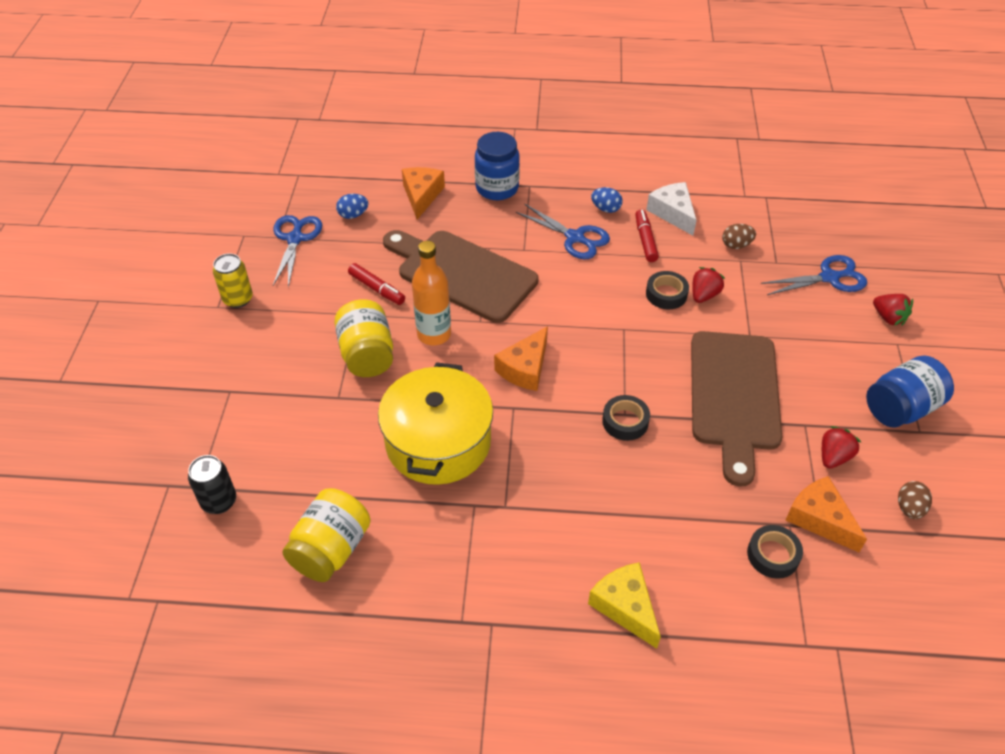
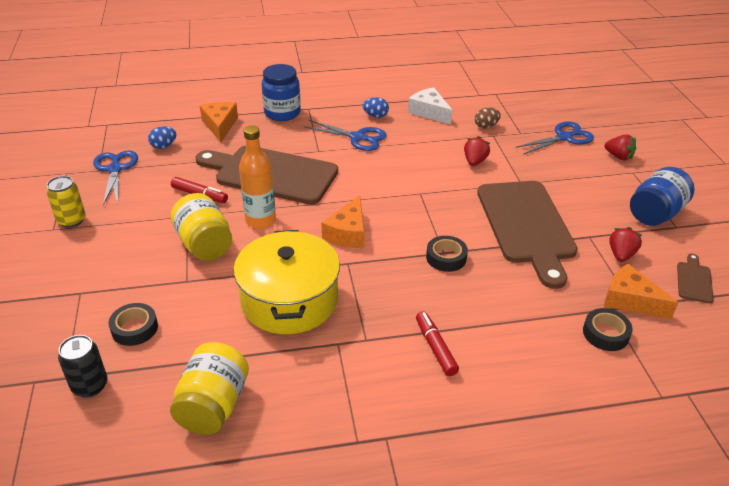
camera: 15 degrees left, 10 degrees down
(625, 606) = (500, 398): yellow cheese -> none
(645, 240) = (414, 132): red marker -> red marker (435, 348)
(666, 294) = (445, 165): black tape -> black tape (134, 328)
(909, 508) = (694, 280): brown egg -> brown cutting board

